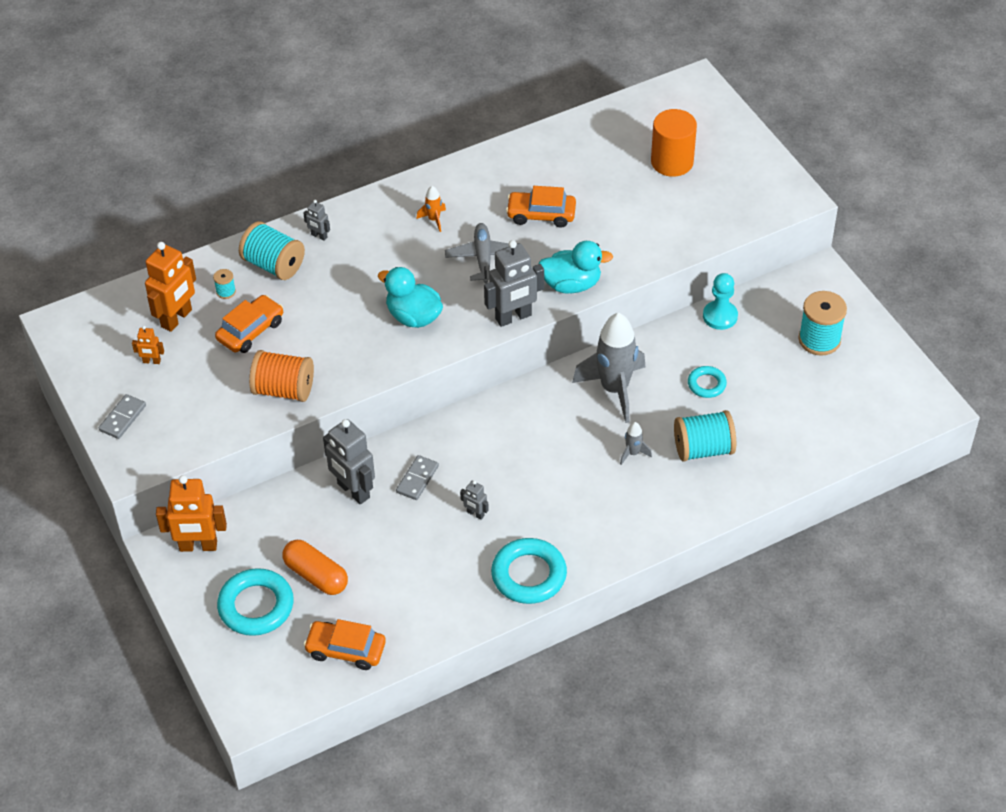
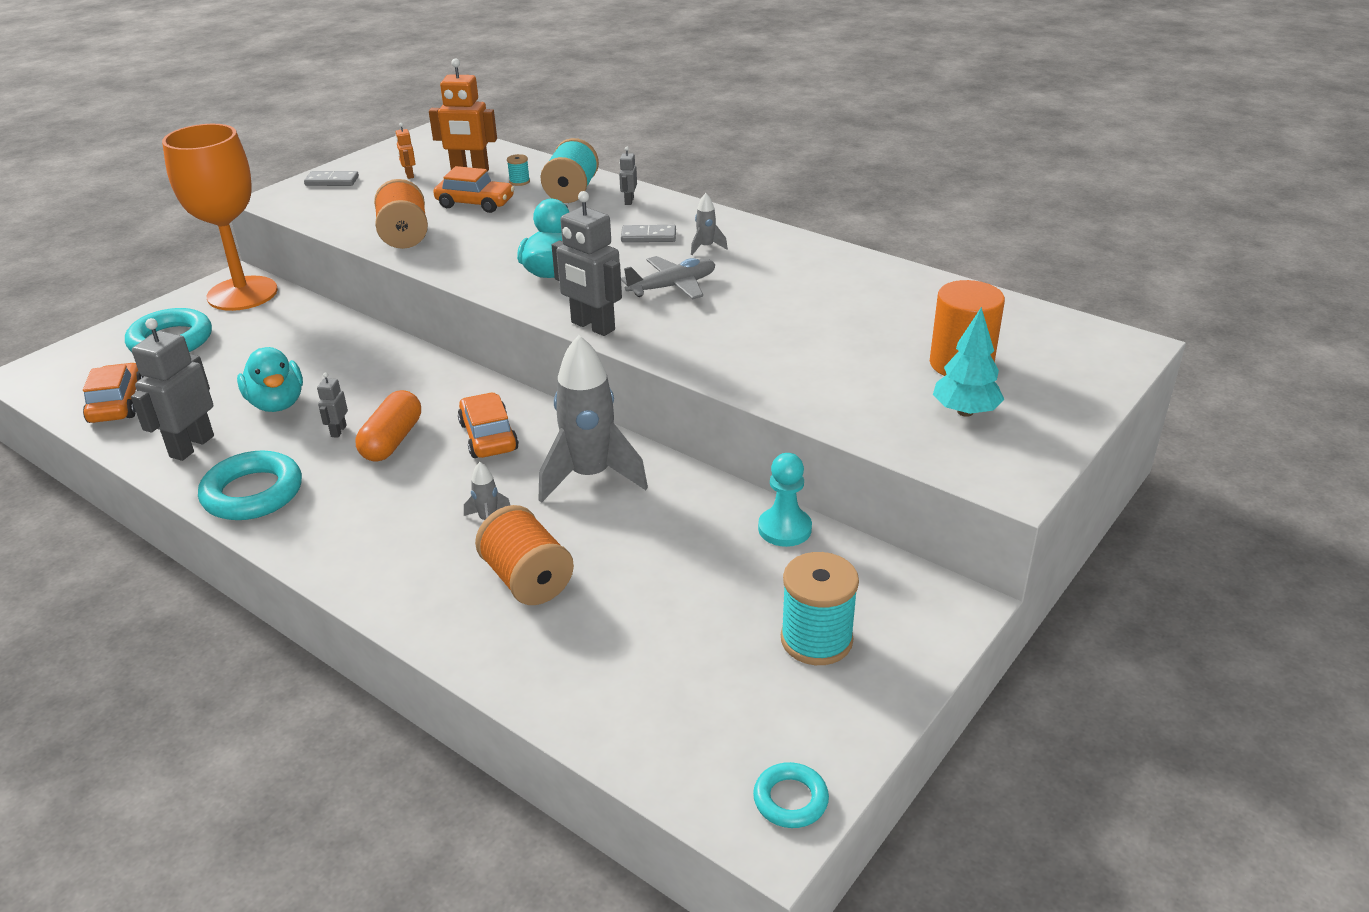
camera: 65 degrees right, 15 degrees down
(198, 546) = (242, 294): orange robot -> orange goblet
(316, 575) = (219, 361): orange capsule -> orange capsule (392, 441)
(353, 491) = (344, 350): grey robot -> grey robot (191, 446)
(417, 479) = (376, 382): grey domino -> grey domino (648, 236)
(434, 219) = (706, 247): orange rocket -> grey rocket
(541, 215) = (774, 302): orange car -> orange car (488, 436)
(571, 284) = (676, 349): turquoise duck -> turquoise duck (277, 403)
(703, 449) = (527, 579): turquoise spool -> orange spool
(706, 384) = (649, 550): turquoise ring -> turquoise ring (790, 799)
(722, 184) = (965, 412): none -> turquoise tree

